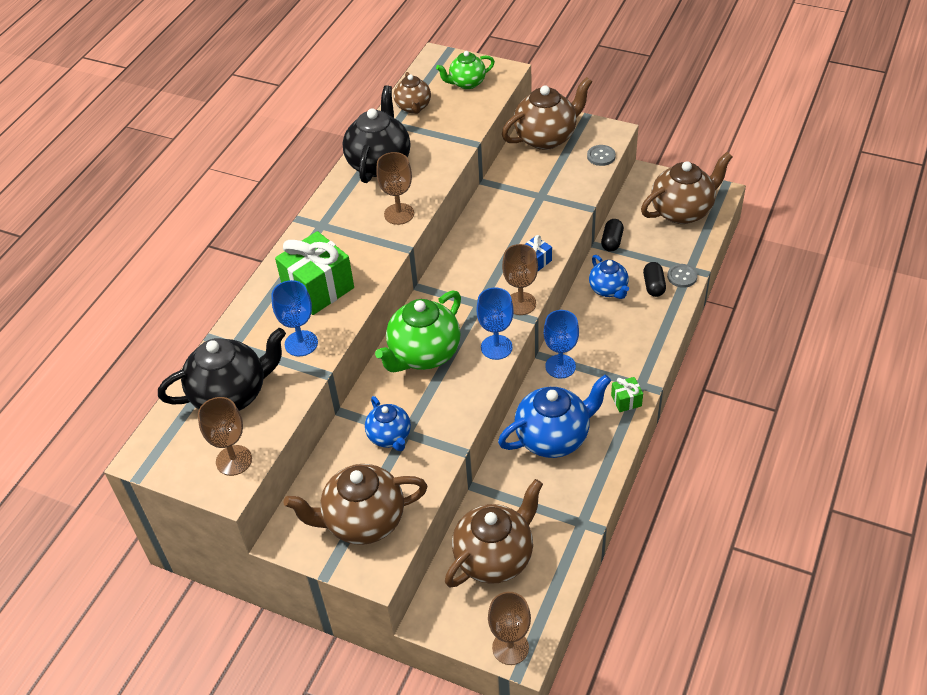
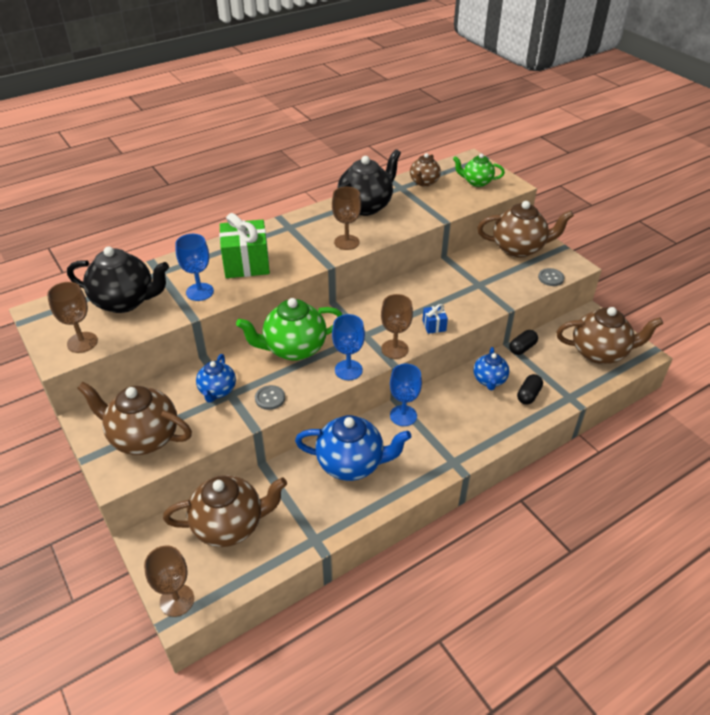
camera: 30 degrees right, 5 degrees down
(626, 400) = (431, 468): green gift -> none
(682, 276) = (558, 400): grey button -> grey button (270, 398)

